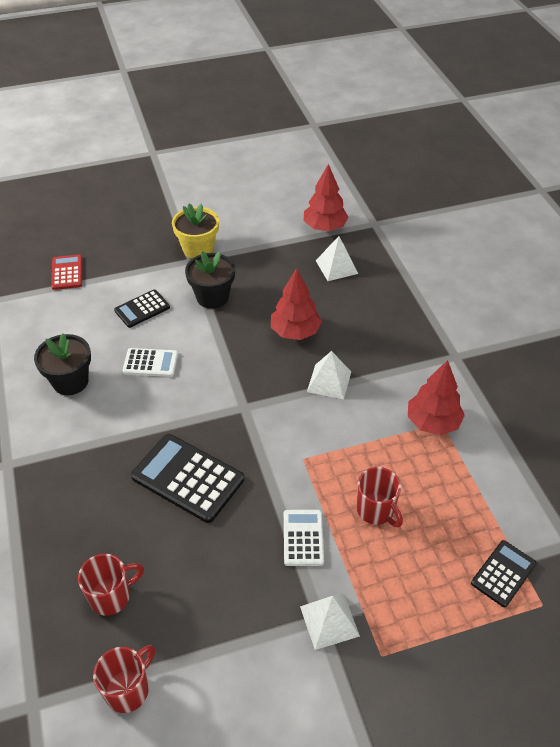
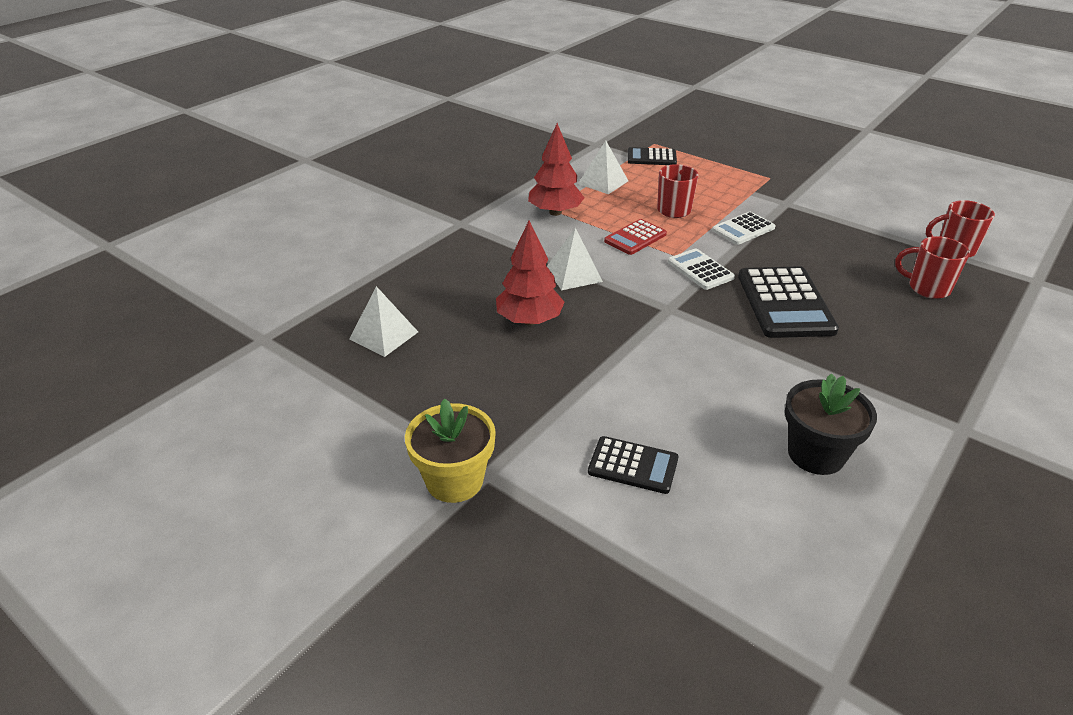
camera: 125 degrees left, 10 degrees down
(67, 272) = (661, 617): red calculator -> red calculator (635, 238)
(150, 363) = (703, 402): white calculator -> white calculator (700, 270)
(212, 297) = (540, 411): black flower pot -> none
(324, 227) = (302, 377): red tree -> none
(329, 621) = (781, 199): white pyramid -> white pyramid (603, 182)

